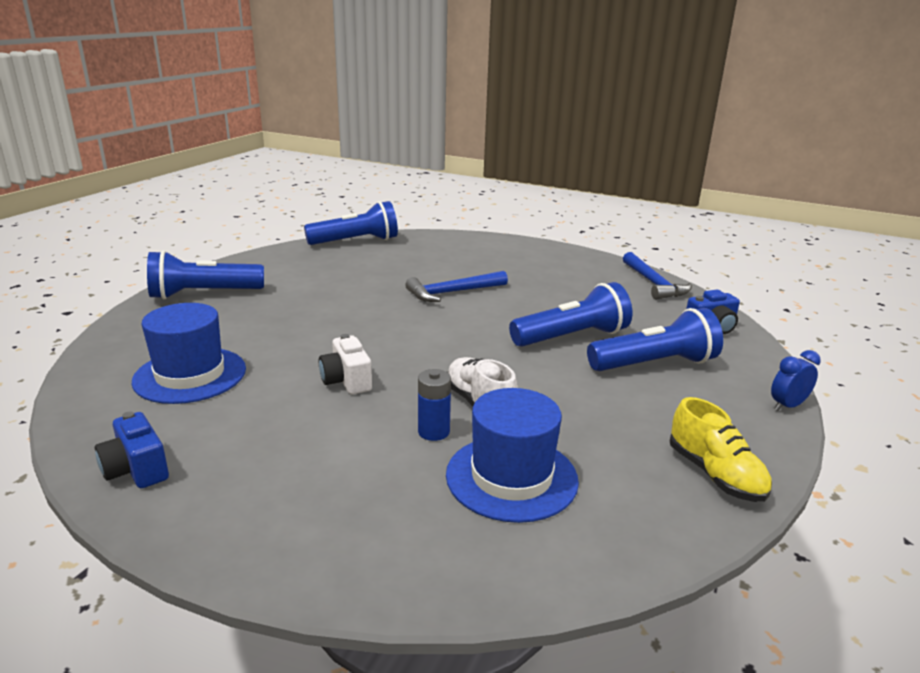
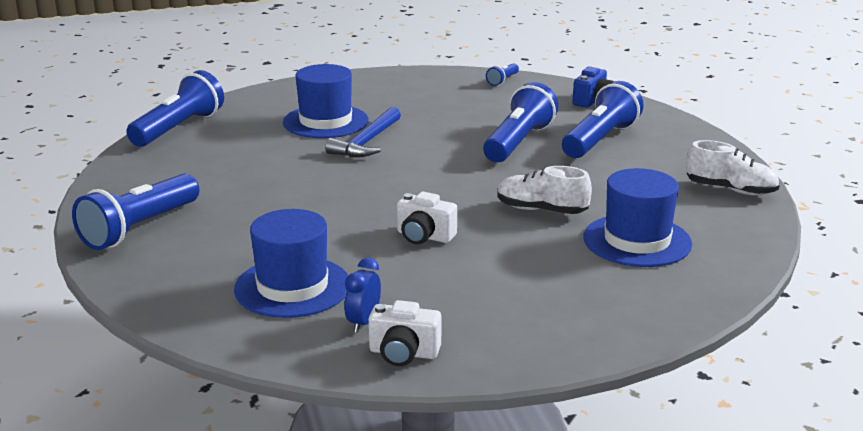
camera: 40 degrees left, 0 degrees up
(136, 470) = (403, 353): blue camera -> white camera
(433, 431) = (547, 239): blue battery -> none
(453, 268) = (325, 122): none -> blue hat
(653, 283) = (502, 81): blue hammer -> blue flashlight
(715, 474) = (730, 190): yellow shoe -> white shoe
(787, 406) = (708, 135): blue clock -> blue clock (363, 322)

